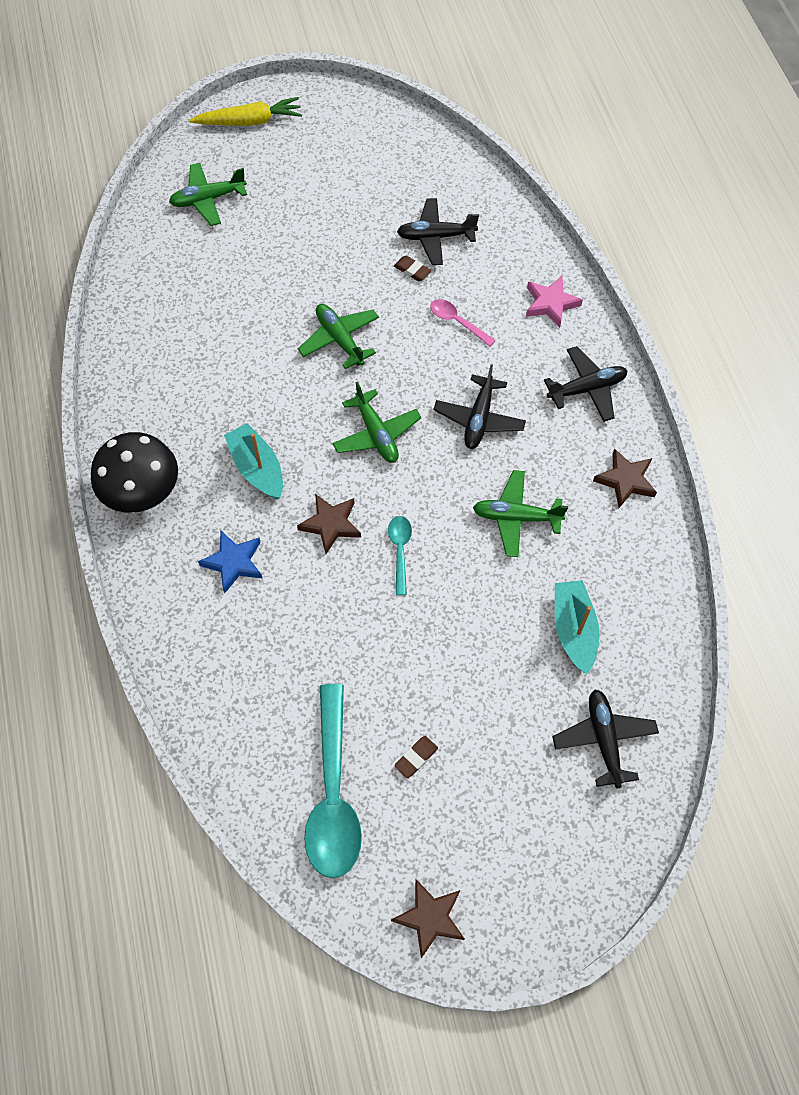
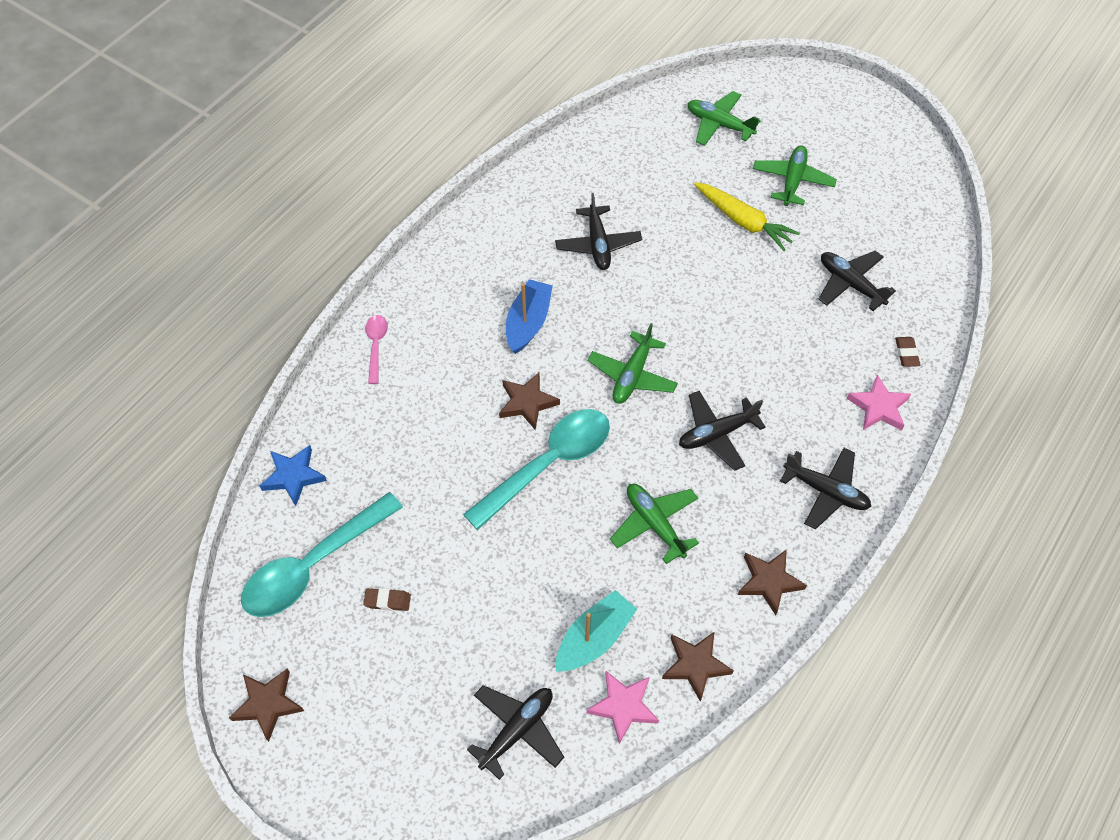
camera: 50 degrees right, 5 degrees down
(143, 493) = (442, 271): black mushroom -> none
(233, 365) = (598, 244): none -> black plane
(234, 563) = (439, 366): blue star -> blue star (293, 476)
(250, 121) = (815, 96): yellow carrot -> yellow carrot (743, 221)
(257, 468) = (528, 323): turquoise boat -> blue boat
(340, 340) = (689, 292): green plane -> green plane (792, 181)
(400, 551) = (548, 464): turquoise spoon -> turquoise spoon, size x2.09
(412, 270) = (802, 292): brown eraser -> brown eraser (906, 353)
(457, 322) = (789, 355): pink spoon -> pink spoon (376, 346)
(643, 651) = (623, 707): none -> pink star
(650, 578) = (695, 665): none -> brown star

